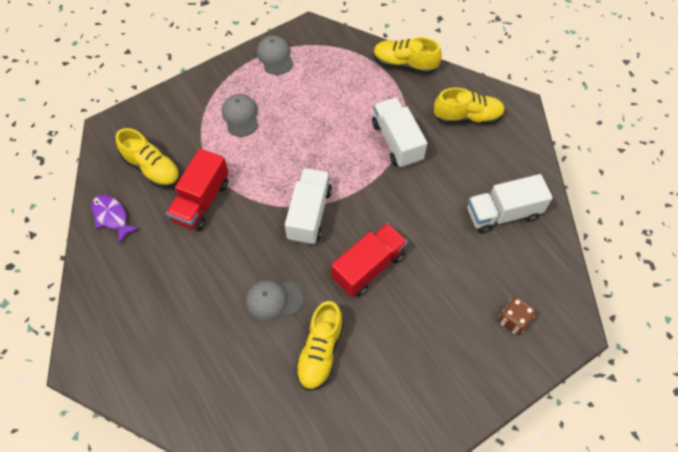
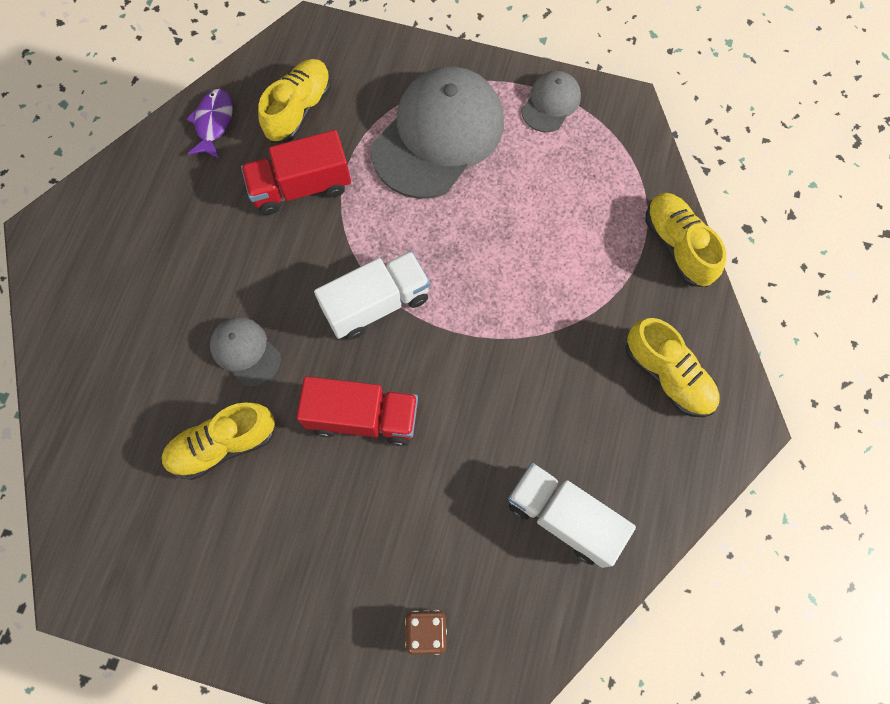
camera: 50 degrees right, 10 degrees up
(153, 168) = (299, 110): yellow shoe -> yellow shoe turned 150 degrees counterclockwise
(240, 116) = (438, 135): grey cap -> grey cap, size x2.11
(397, 142) = (556, 322): white truck -> none

